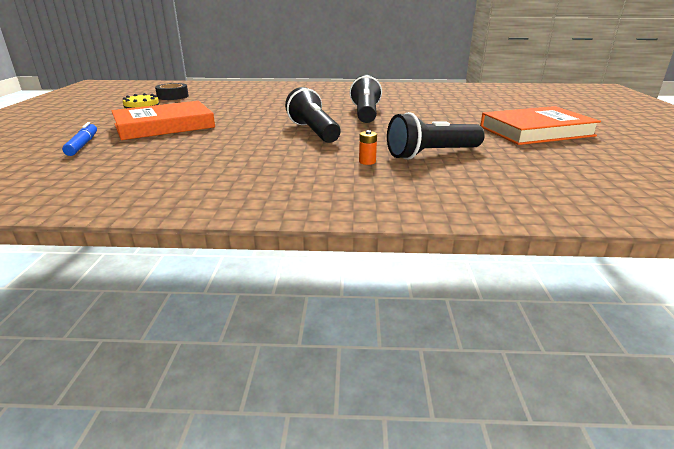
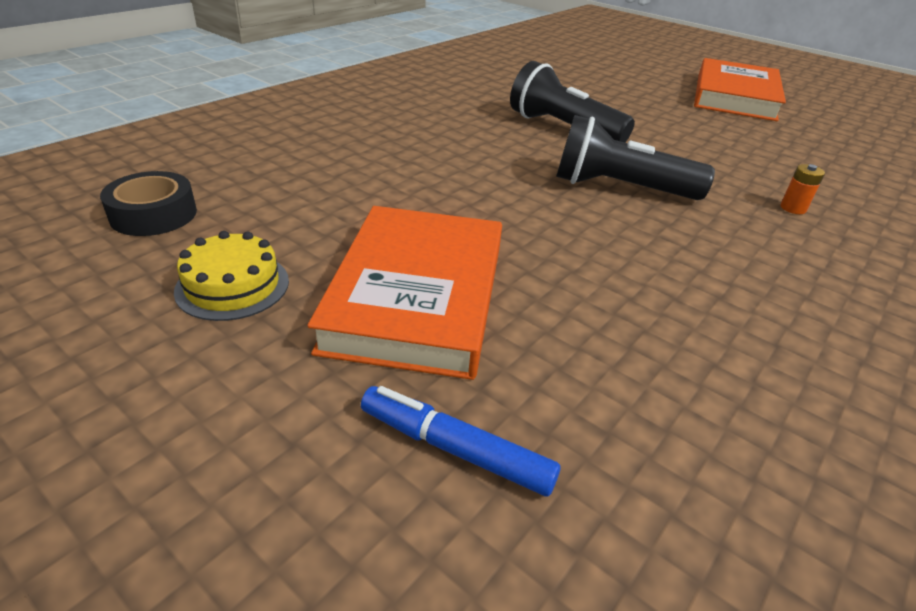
camera: 55 degrees left, 10 degrees up
(431, 154) = (784, 166): black flashlight -> none

